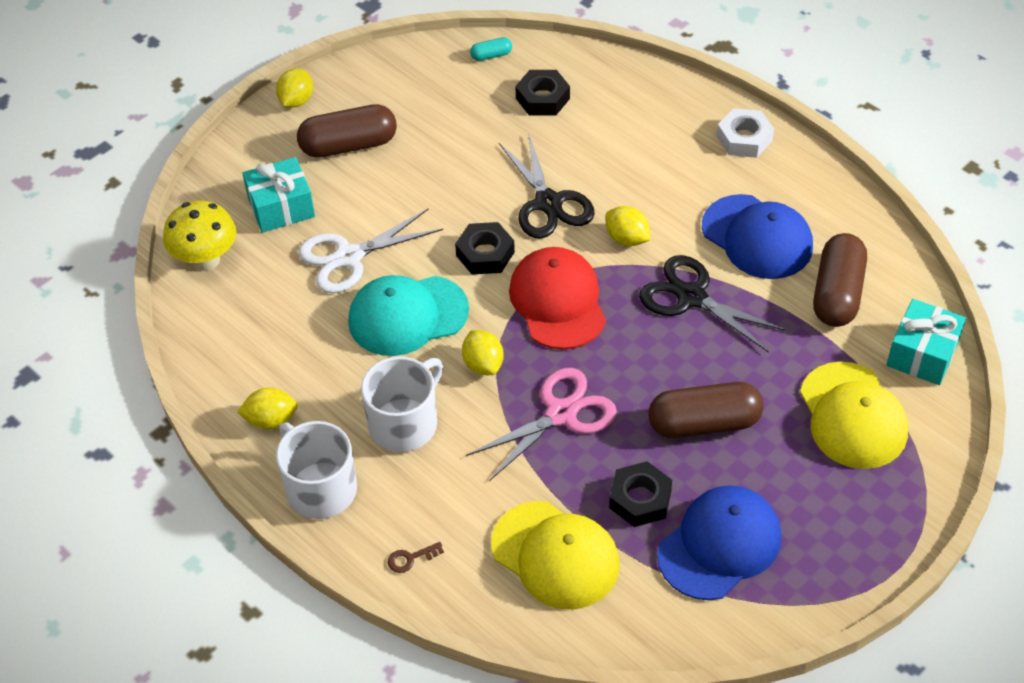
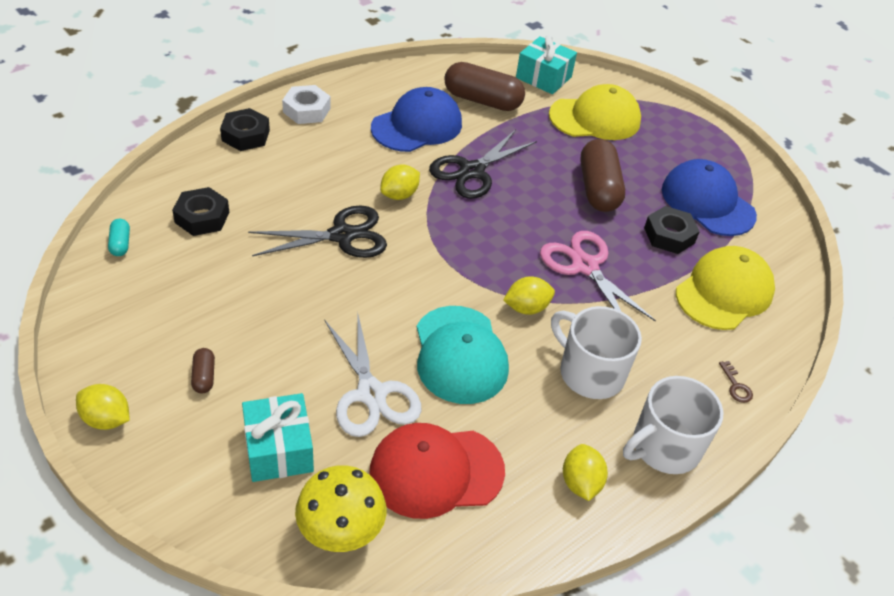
camera: 90 degrees left, 5 degrees down
(349, 145) = (204, 376): brown capsule -> brown capsule, size x0.45
(485, 254) = (394, 287): black nut -> black nut (245, 135)
(558, 301) = (461, 248): red cap -> red cap (436, 471)

